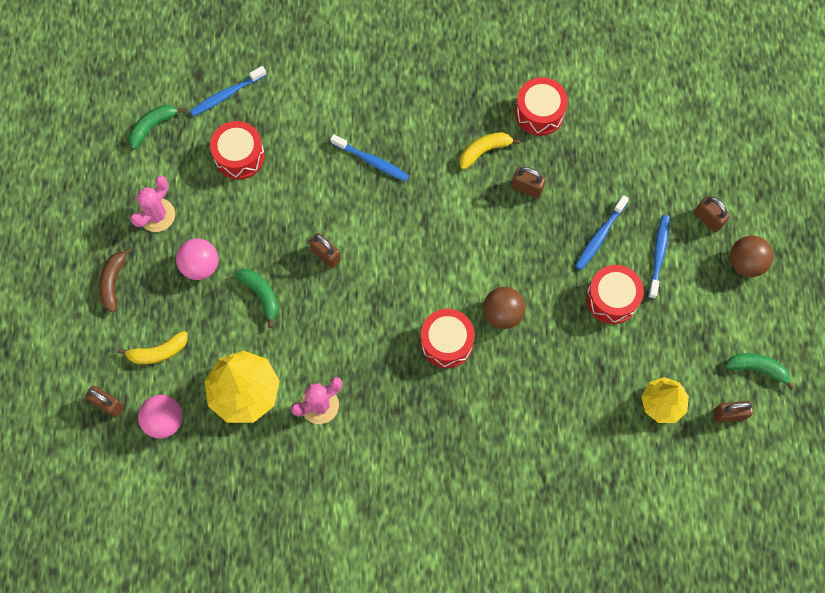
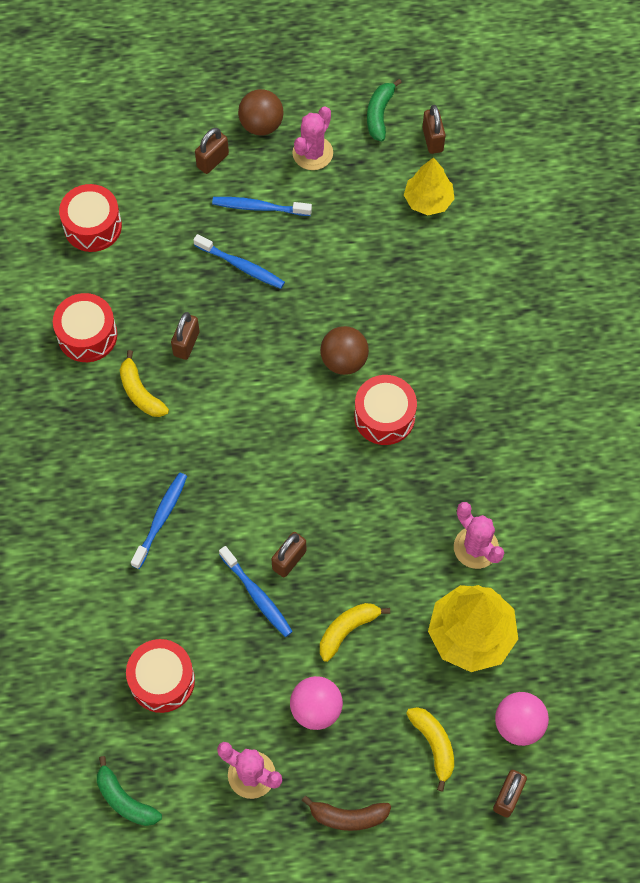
camera: 95 degrees left, 5 degrees down
(226, 95) = (74, 708): blue toothbrush -> blue toothbrush (257, 595)
(261, 295) = (347, 630): green banana -> yellow banana
(612, 299) = (315, 251): red drum -> red drum (92, 226)
(715, 305) = (312, 153): none -> pink cactus

